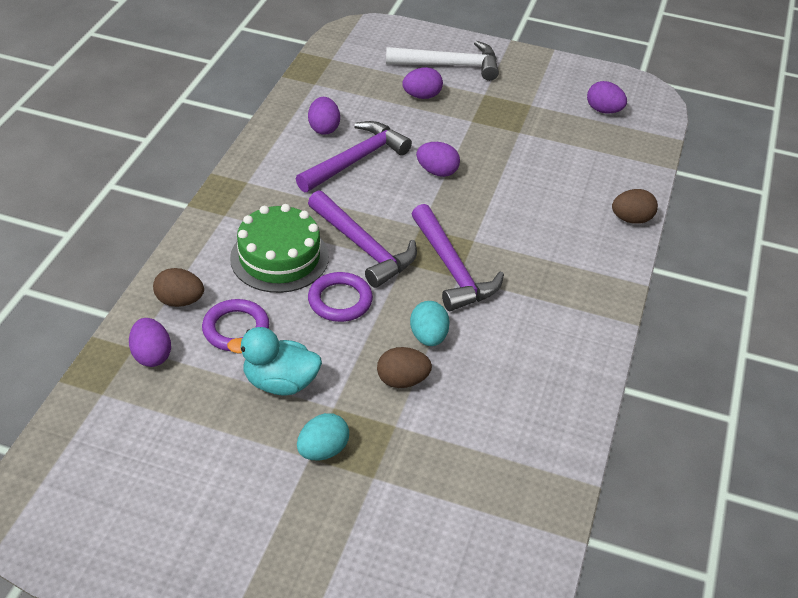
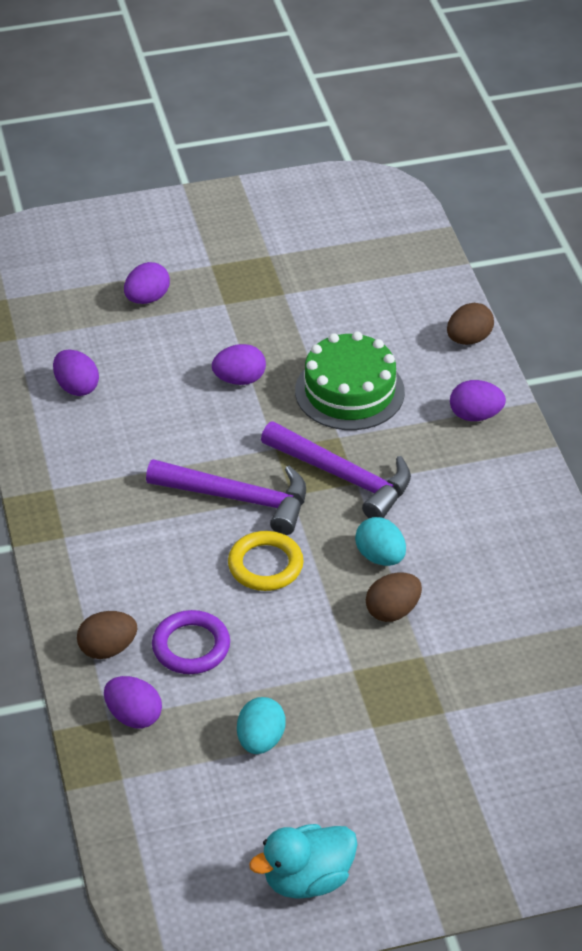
camera: 30 degrees left, 0 degrees up
(279, 257) = (164, 552): green cake -> green cake (349, 391)
(280, 382) = (282, 674): turquoise duck -> turquoise duck (307, 879)
(323, 450) = (379, 713): turquoise egg -> turquoise egg (260, 740)
(340, 300) = (265, 565): purple ring -> yellow ring
(356, 160) = (144, 407): purple hammer -> none
(450, 65) = (145, 246): white hammer -> none
(603, 110) = (348, 227): purple egg -> purple egg (475, 415)

